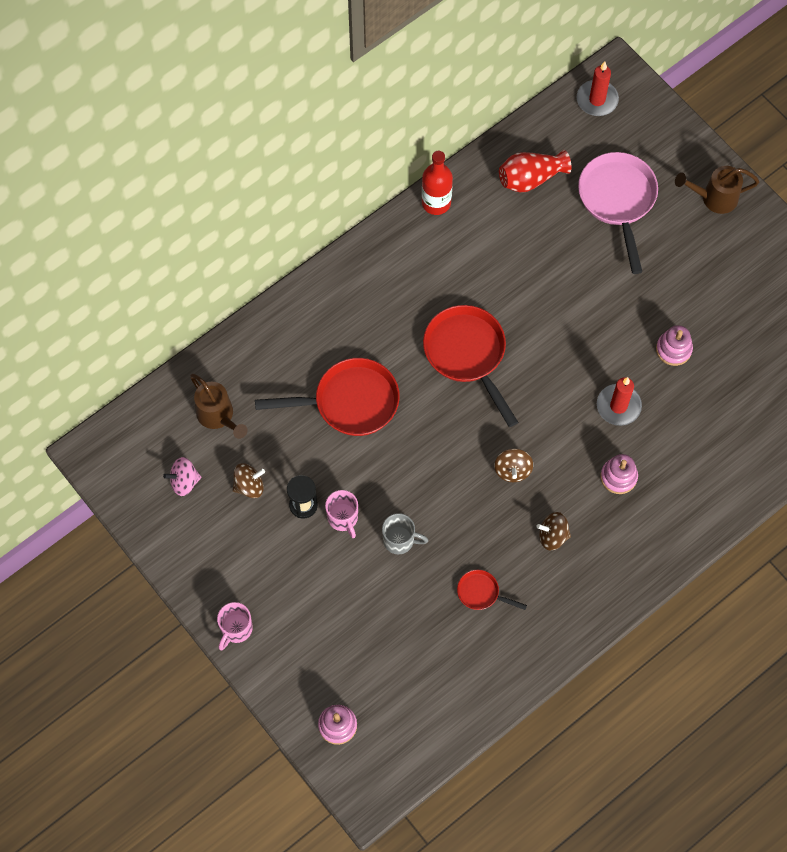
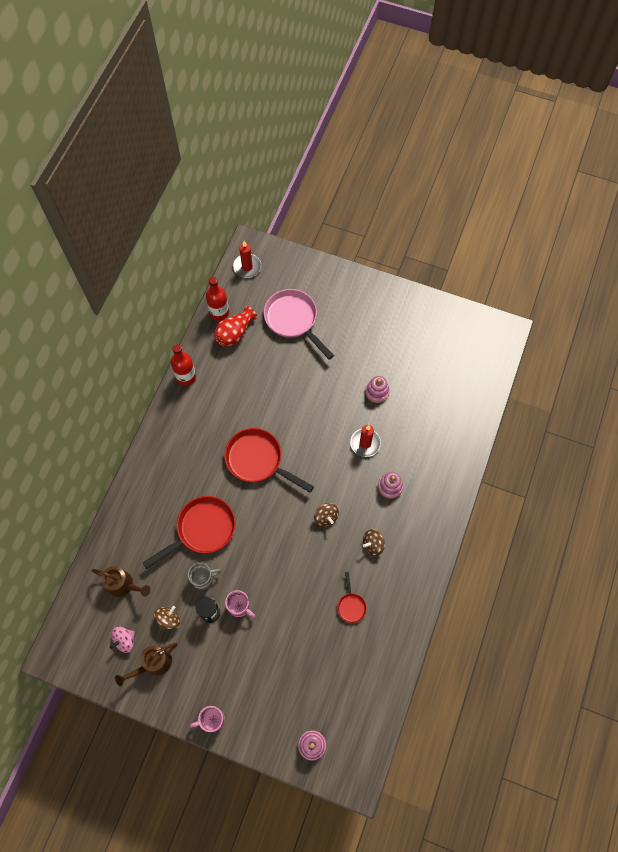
camera: 30 degrees left, 0 degrees up
(236, 629) = (212, 720): pink mug -> pink mug turned 75 degrees clockwise
(400, 540) = (283, 601): grey mug -> grey mug (203, 578)
(481, 593) = (351, 605): red pan -> red pan turned 90 degrees counterclockwise
(525, 142) = (219, 313): none -> red bottle
(714, 198) = (348, 290): brown watering can -> brown watering can (153, 664)

